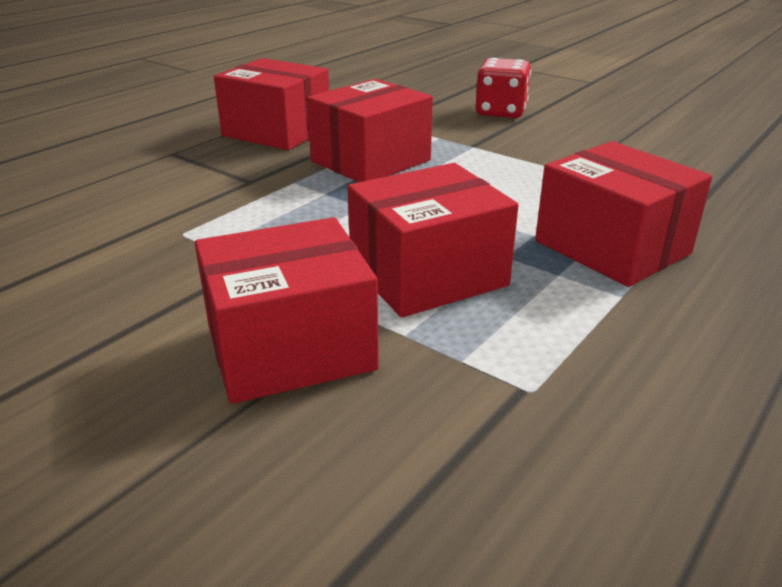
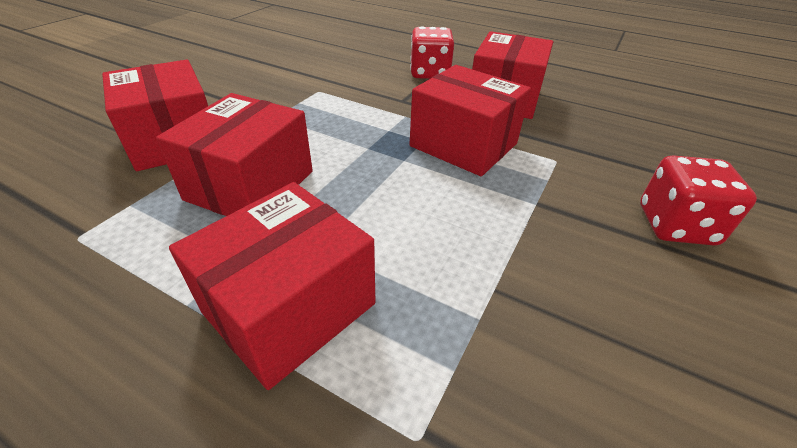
camera: 80 degrees right, 10 degrees up
(179, 160) = (430, 73): none -> red dice
(428, 275) = (250, 185): red box -> red box turned 60 degrees clockwise

